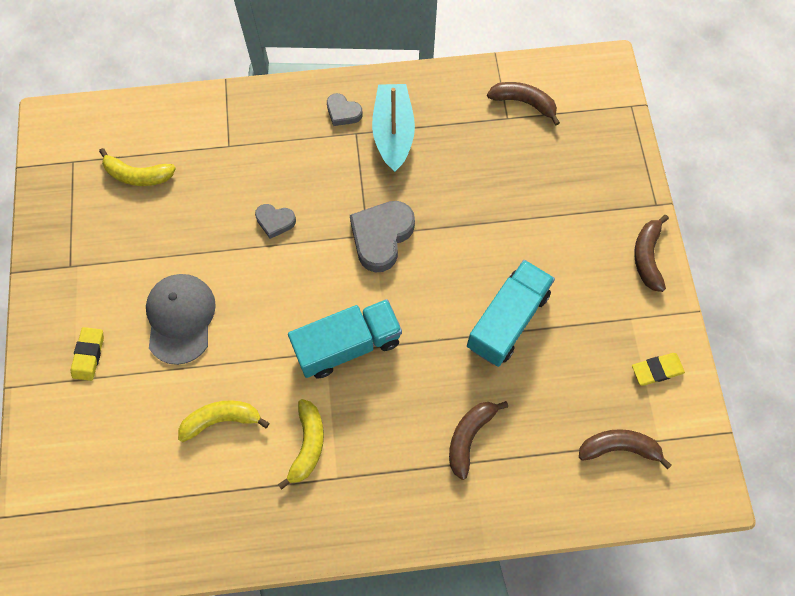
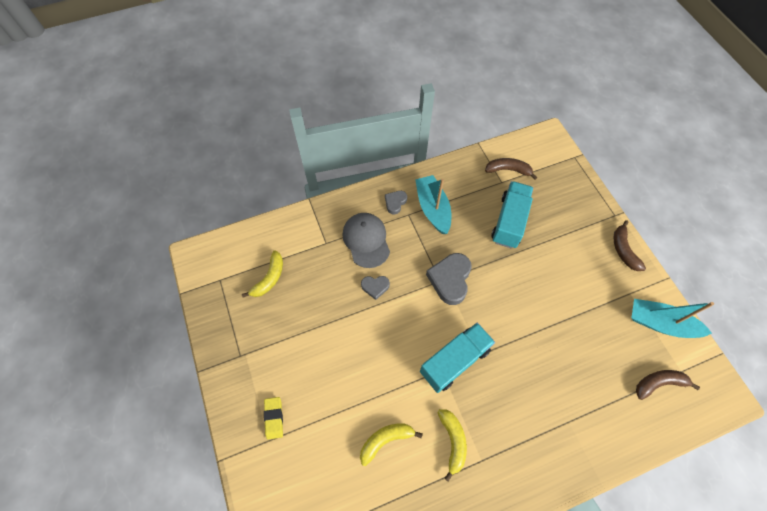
camera: 15 degrees left, 5 degrees down
(138, 175) = (269, 278): yellow banana -> yellow banana turned 60 degrees counterclockwise
(180, 318) = (332, 373): grey cap -> grey cap (366, 240)
(343, 112) = (395, 203): grey heart -> grey heart turned 105 degrees clockwise
(469, 437) = (559, 404): brown banana -> none
(507, 320) = (553, 315): turquoise truck -> turquoise truck (509, 221)
(656, 370) = (660, 323): yellow eraser -> turquoise boat

